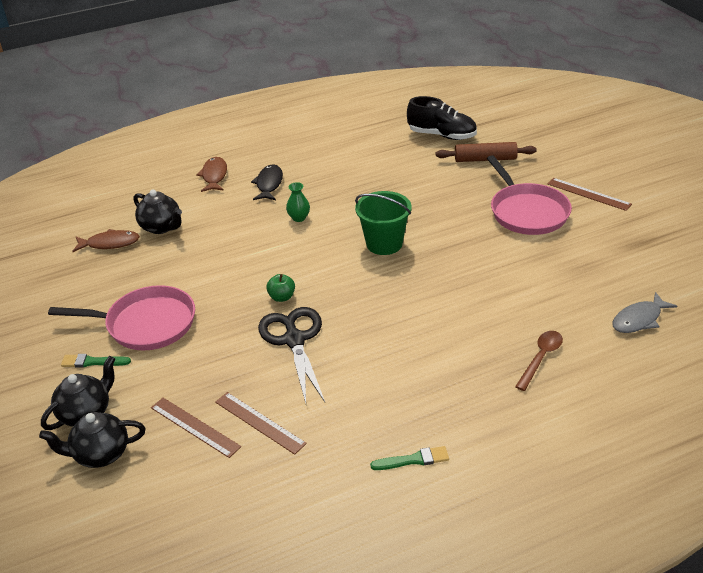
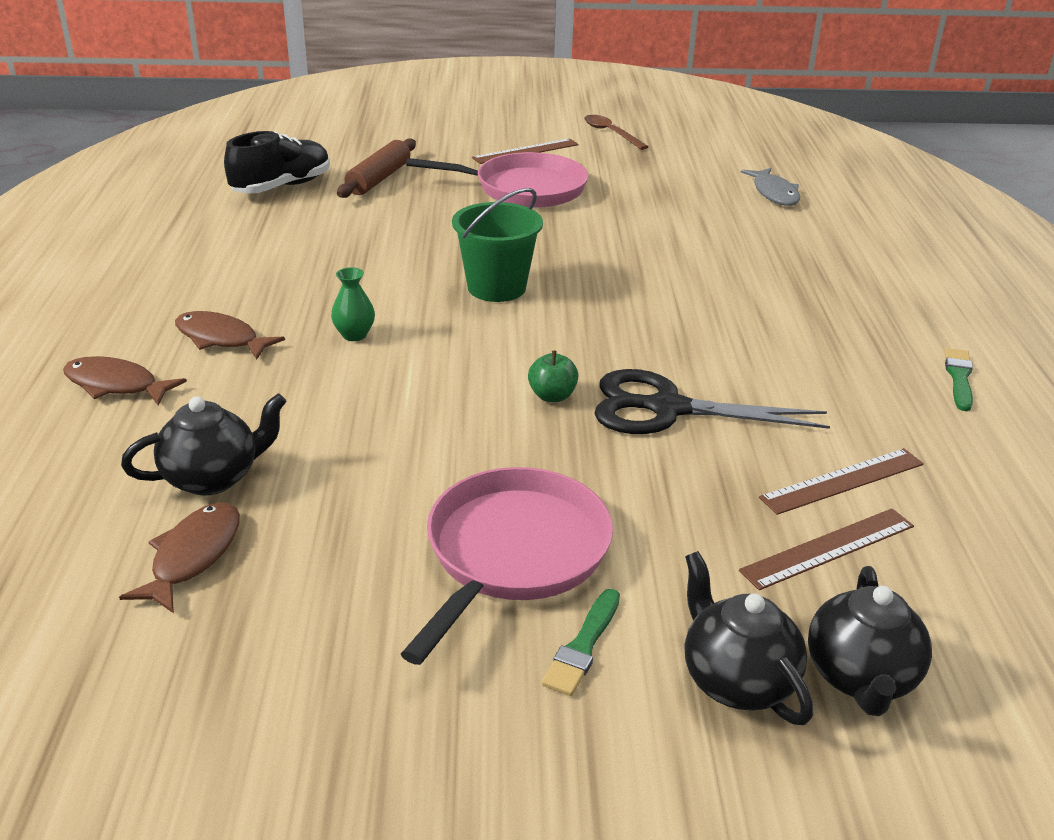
camera: 70 degrees left, 5 degrees down
(269, 184) = (221, 339): black fish -> brown fish
(541, 358) = (809, 257): brown spoon -> brown spoon (611, 133)

